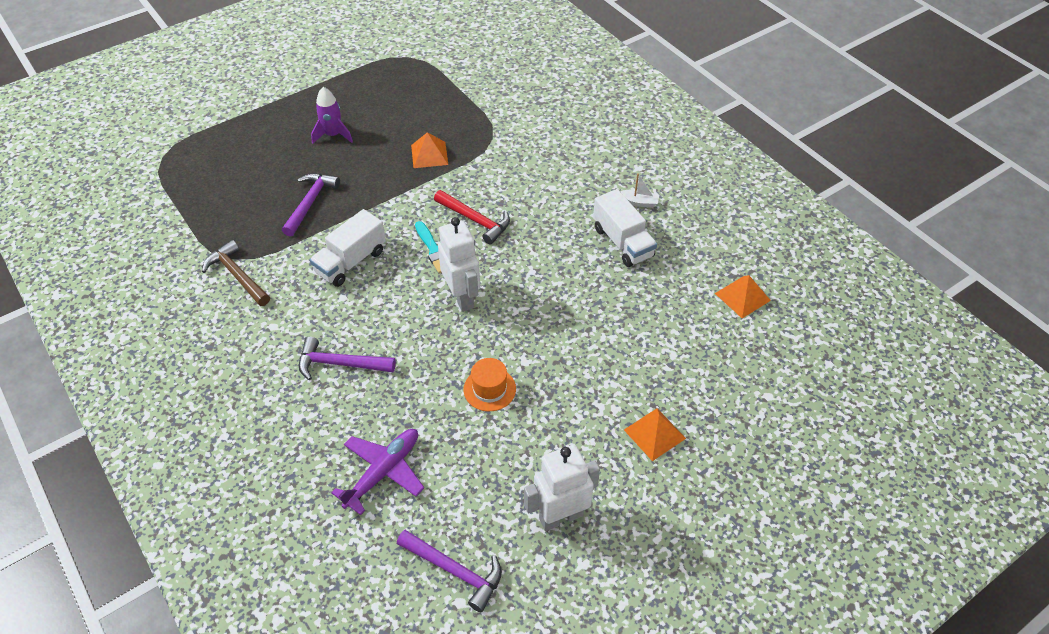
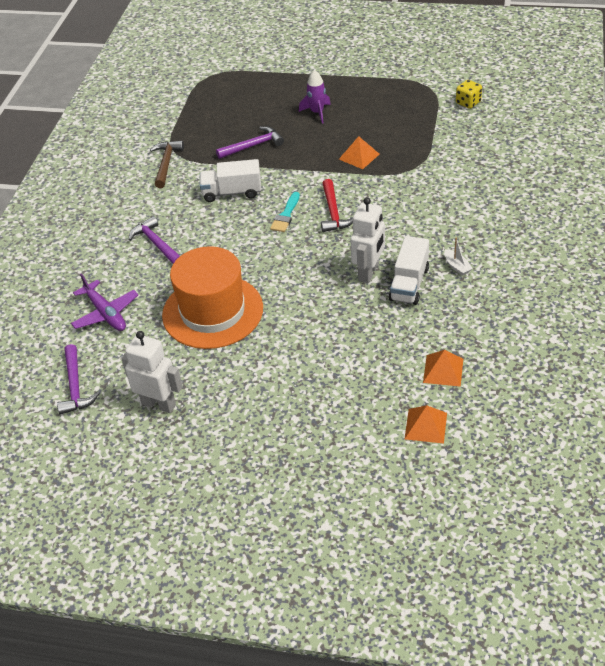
camera: 50 degrees right, 5 degrees down
(383, 472) = (105, 313): purple plane -> purple plane turned 60 degrees clockwise
(462, 54) = (468, 103): none -> yellow dice
(462, 297) = (265, 252): white robot -> white robot (369, 272)
(489, 389) = (212, 311): orange hat -> orange hat, size x2.39
(654, 434) = (269, 404): orange pyramid -> orange pyramid (426, 425)

